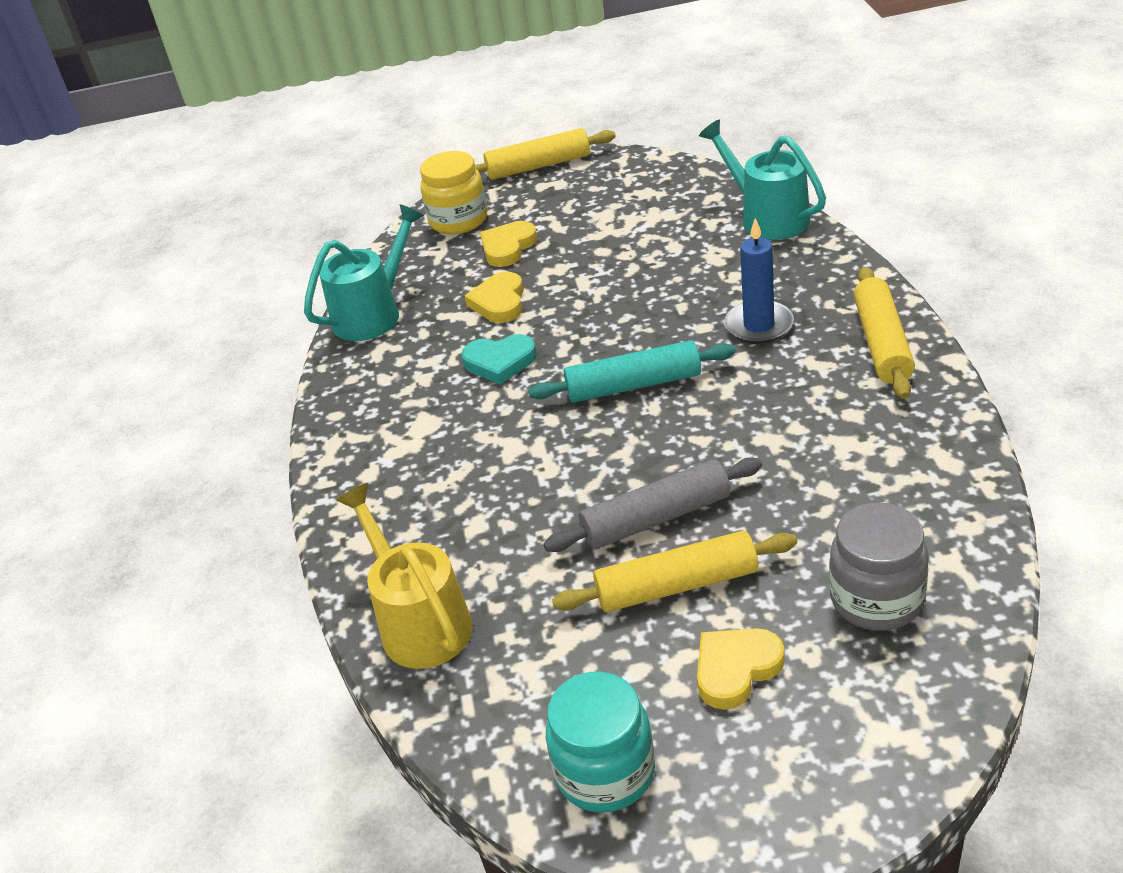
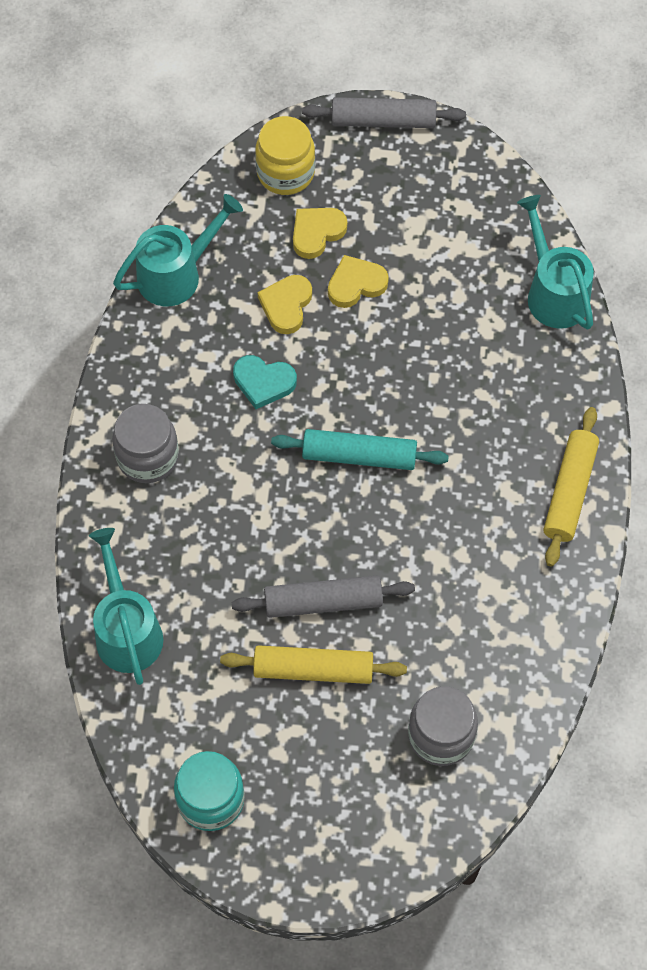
camera: 10 degrees right, 25 degrees up
(391, 457) = (148, 457): none -> grey jar
(419, 621) = (126, 629): yellow watering can -> turquoise watering can
(538, 166) = (383, 121): yellow rolling pin -> grey rolling pin
(736, 669) = (323, 754): yellow heart -> yellow heart (356, 284)
(759, 325) = (484, 429): blue candle -> none

